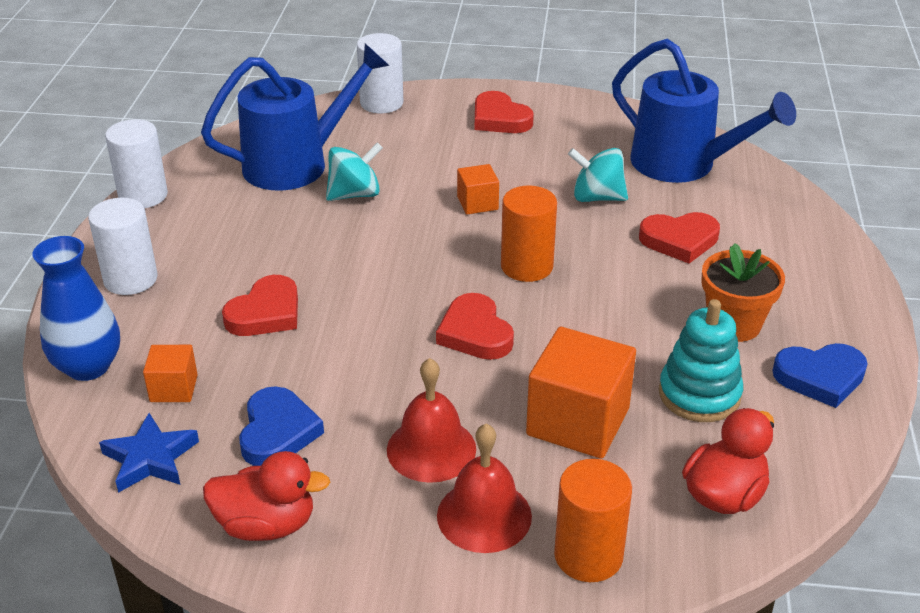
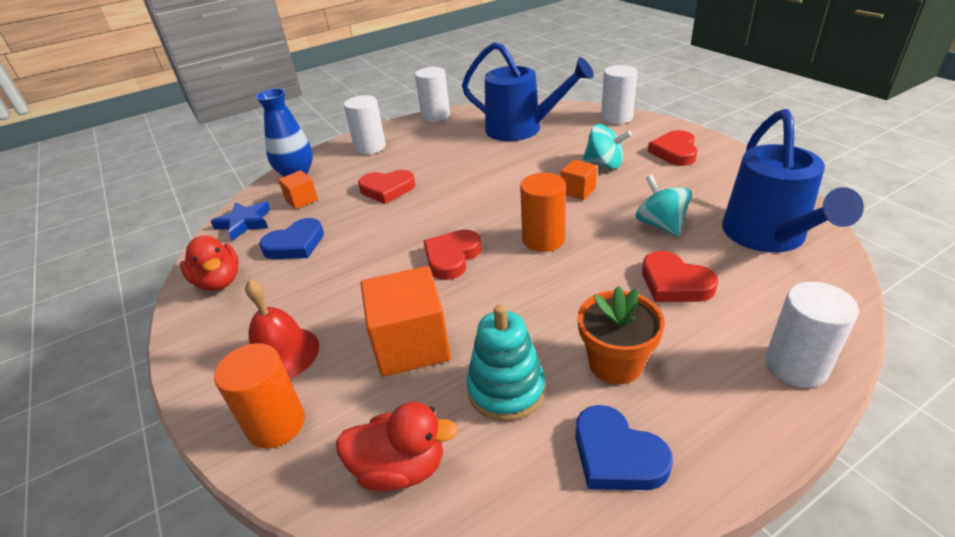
camera: 55 degrees right, 0 degrees up
(354, 194) = (522, 156): turquoise spinning top -> turquoise spinning top (604, 164)
(431, 449) = (327, 300): red bell -> none
(823, 251) = (796, 365): none -> white cylinder

